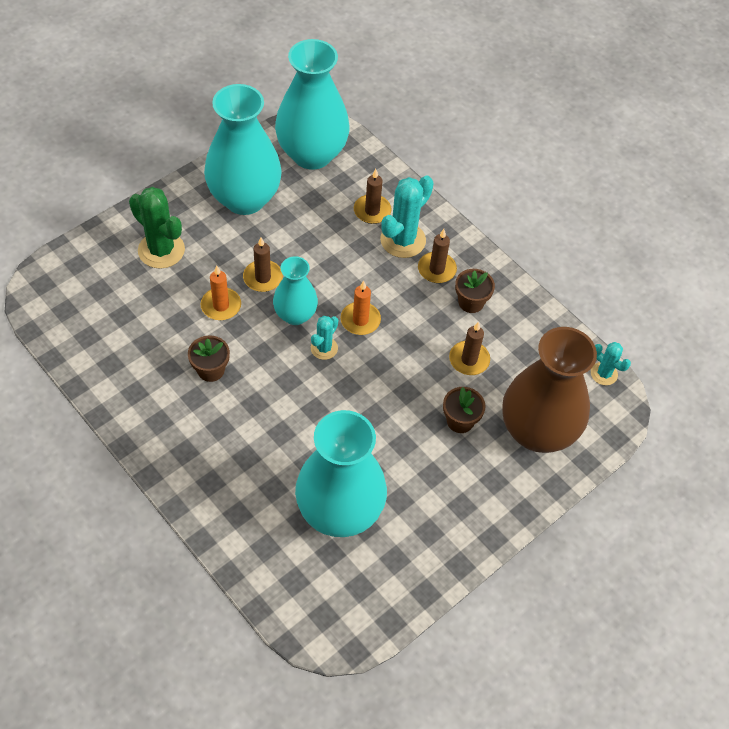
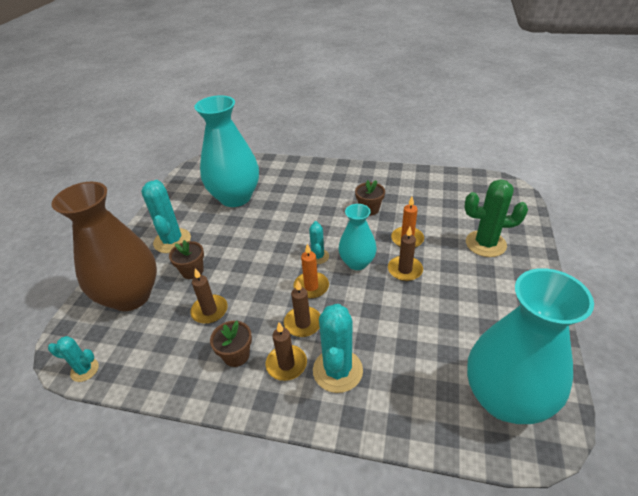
camera: 150 degrees right, 15 degrees down
(244, 199) = (492, 313): turquoise vase -> none
(372, 211) = (390, 379): brown candle -> brown candle (303, 323)
(459, 485) = (172, 241): none -> turquoise cactus

